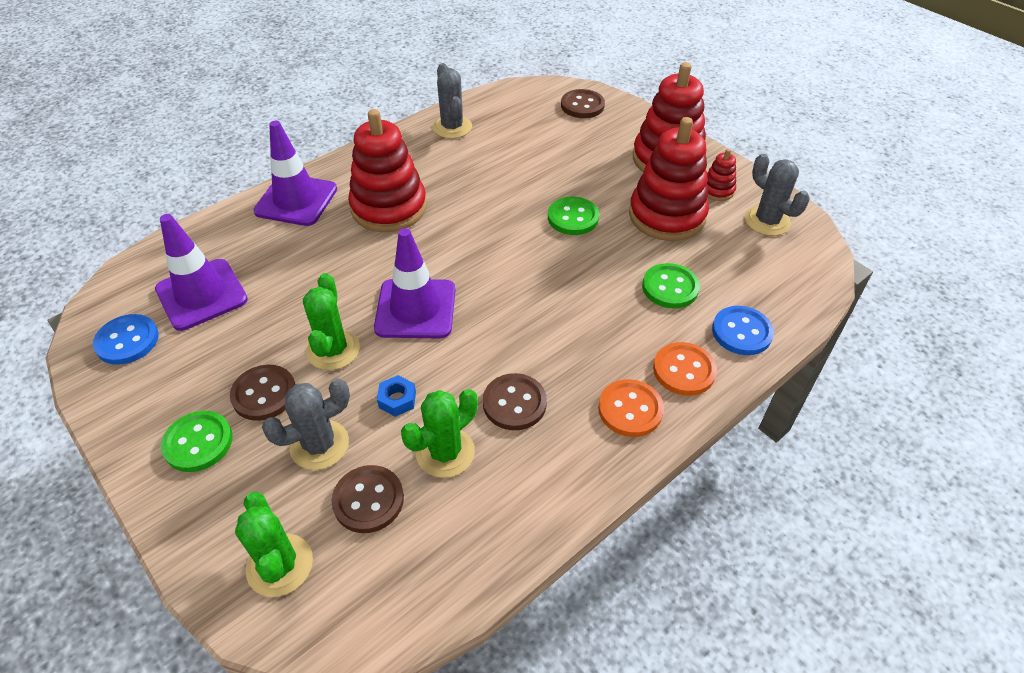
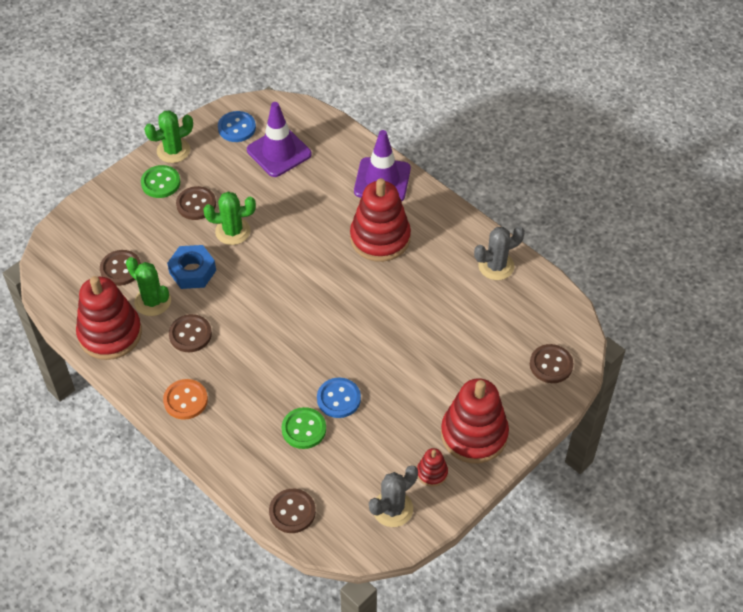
camera: 85 degrees right, 5 degrees up
(280, 565) = (83, 237): green cactus -> green cactus (173, 151)
(319, 445) = (158, 239): grey cactus -> none
(397, 399) = (192, 271): blue nut -> blue nut, size x1.80
(415, 309) = (272, 270): purple traffic cone -> none
(573, 218) = (381, 362): green button -> none
(667, 216) = (391, 430): red stacking toy -> red stacking toy (110, 333)
(684, 370) = (220, 434): orange button -> none
(741, 332) = (259, 475): blue button -> blue button (338, 399)
(787, 302) = (292, 512): none -> brown button

